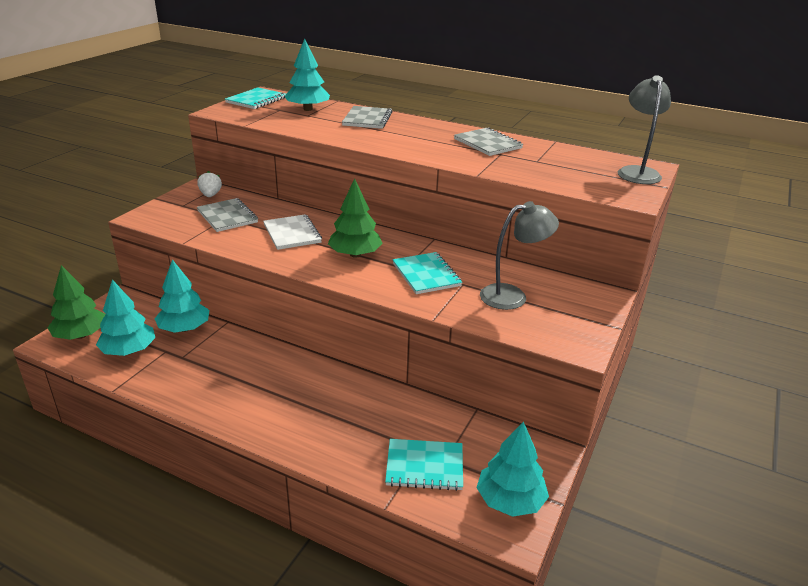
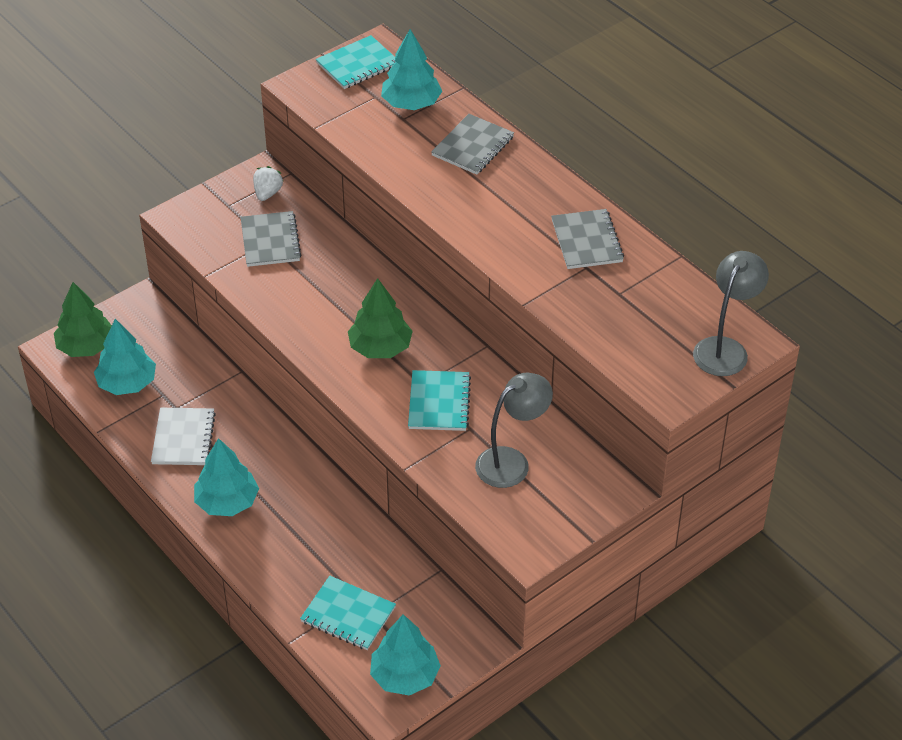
camera: 25 degrees right, 15 degrees up
(184, 328) = (192, 368): turquoise tree -> turquoise tree (227, 502)
(292, 234) = (329, 292): white notebook -> white notebook (183, 438)
(512, 296) = (511, 462): grey lamp -> grey lamp turned 45 degrees counterclockwise

